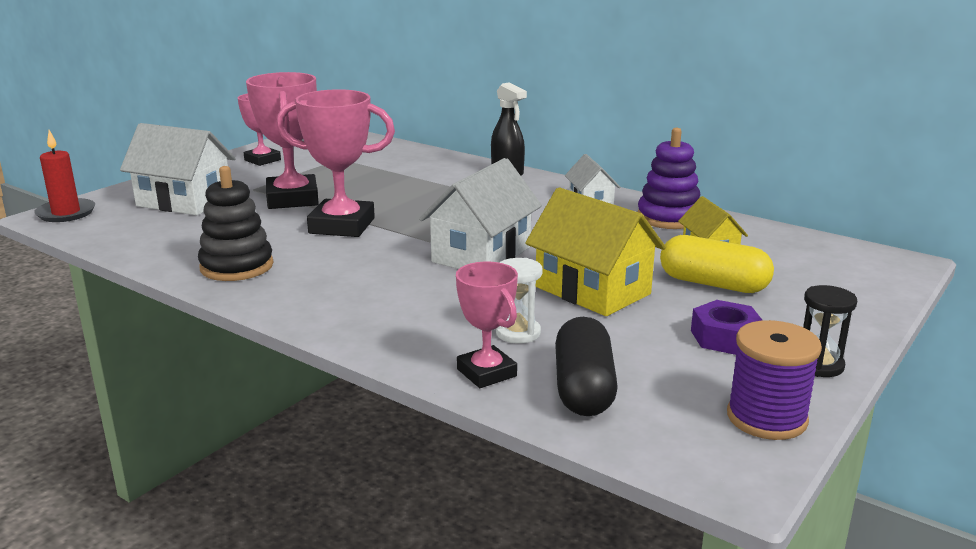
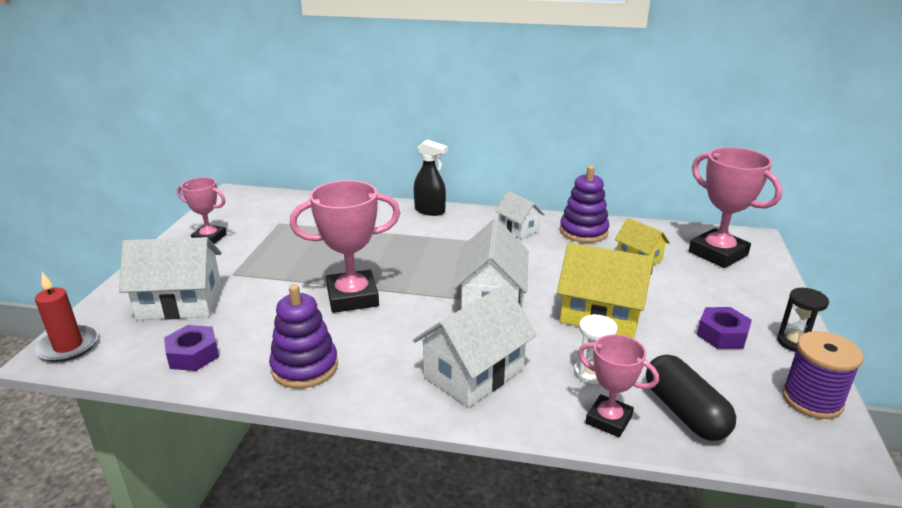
camera: 25 degrees left, 5 degrees up
(154, 238) = (193, 355): none -> purple nut
(237, 266) = (304, 367): black stacking toy -> purple stacking toy
(292, 199) = (280, 277): pink trophy -> pink trophy (718, 254)
(390, 305) = (474, 372): none -> white house
(713, 284) = (669, 287): yellow capsule -> none

